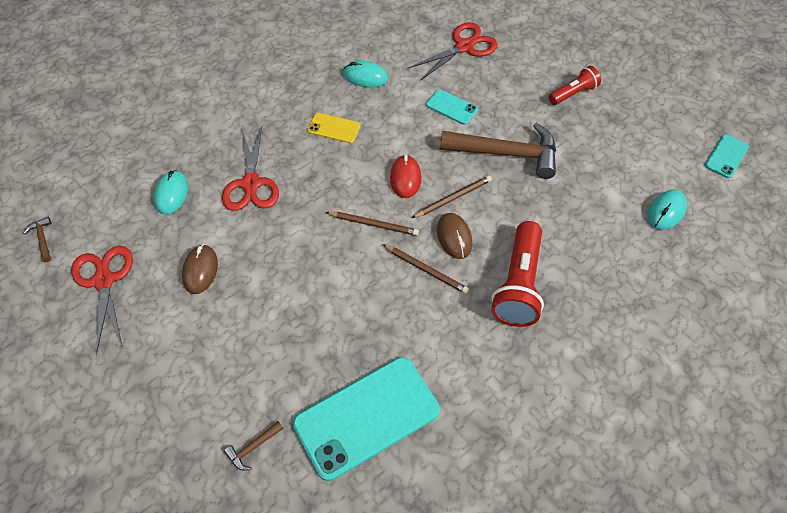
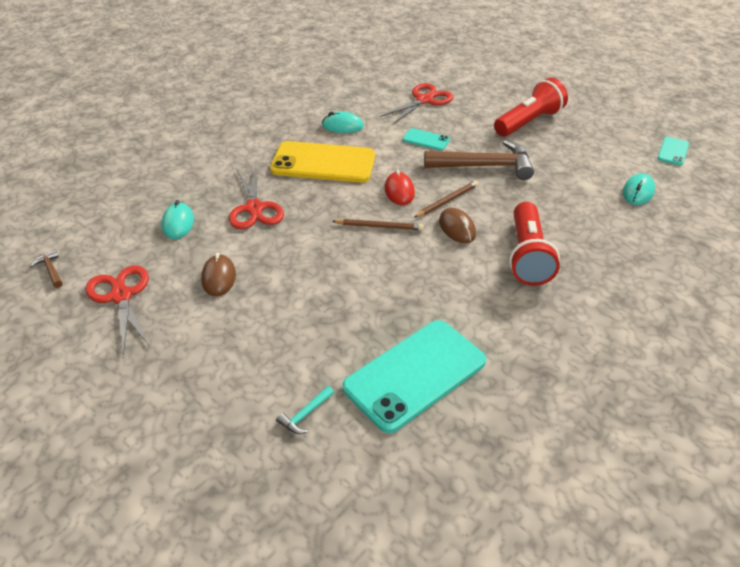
camera: 10 degrees left, 15 degrees down
(252, 448) = (305, 415): brown hammer -> turquoise hammer
(334, 128) = (323, 163): yellow phone -> yellow phone, size x2.17
(426, 270) = (438, 254): brown pencil -> none
(573, 93) = (528, 122): red flashlight -> red flashlight, size x1.74

